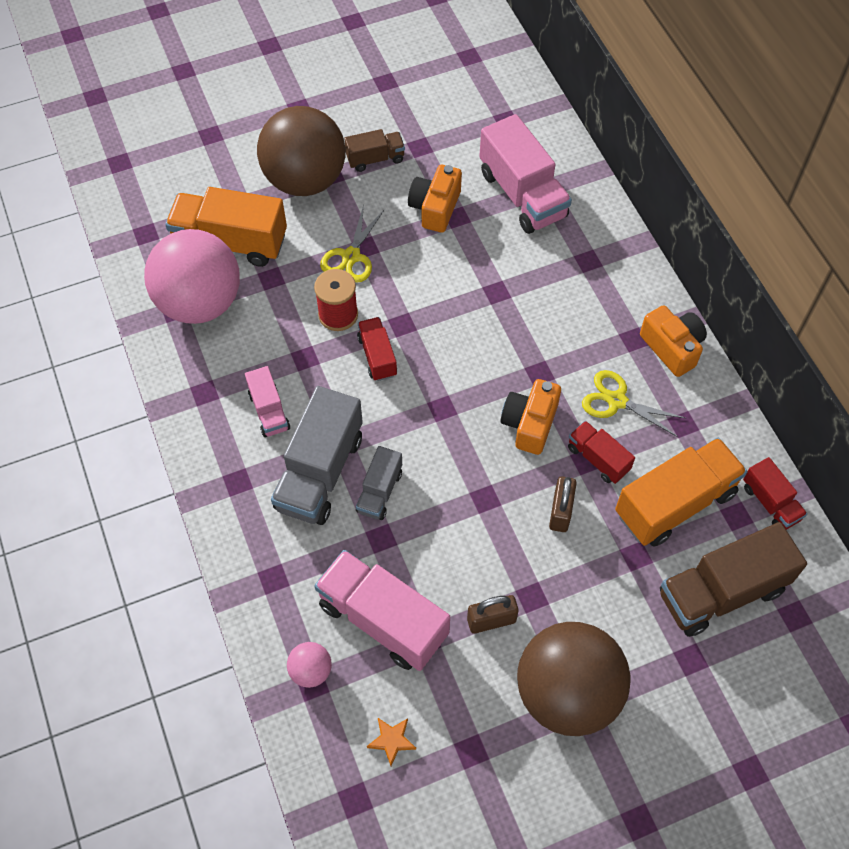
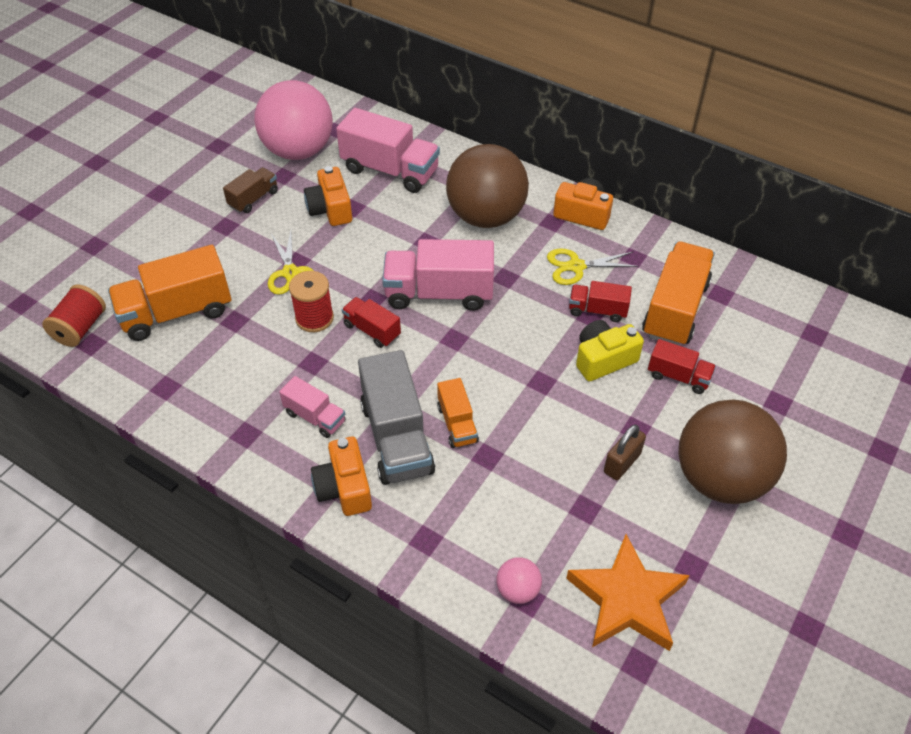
camera: 35 degrees left, 10 degrees down
(147, 213) = (80, 328): none -> red spool
(200, 303) = (185, 370): pink ball -> pink ball (298, 151)
(305, 180) = (206, 239): brown ball -> brown ball (486, 217)
(379, 491) = (457, 424): grey truck -> orange truck
(383, 620) = (541, 514): pink truck -> pink truck (439, 293)
(391, 740) = (627, 599): orange star -> orange star, size x2.47
(529, 424) = (529, 314): orange camera -> orange camera (344, 488)
(560, 511) = (603, 359): brown padlock -> yellow camera
(721, 592) = (756, 347): brown truck -> none
(770, 503) = (734, 274): red truck -> red truck (678, 376)

